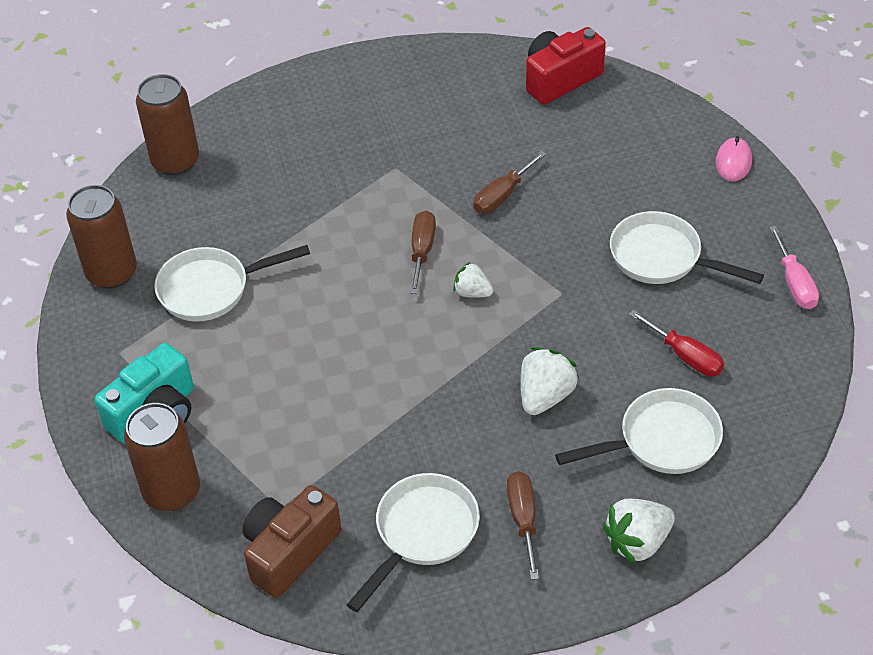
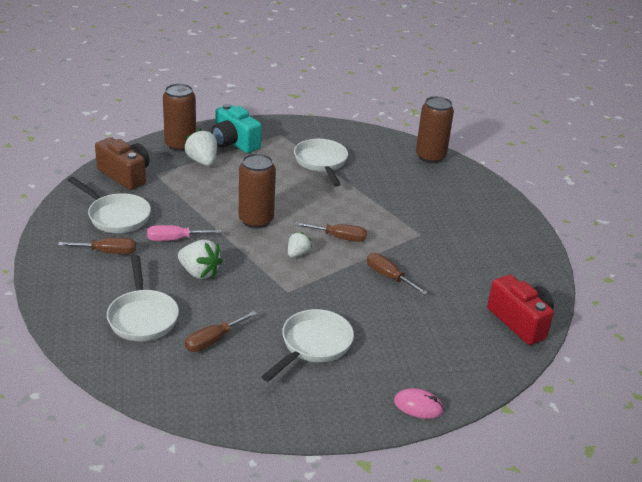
camera: 90 degrees right, 15 degrees down
(112, 273) = (340, 134): brown can -> brown can (256, 220)
(637, 542) = (68, 294): white strawberry -> white strawberry (202, 161)
(685, 356) = (213, 341): red screwdriver -> brown screwdriver
(794, 283) = (271, 415): pink screwdriver -> pink screwdriver (174, 239)

